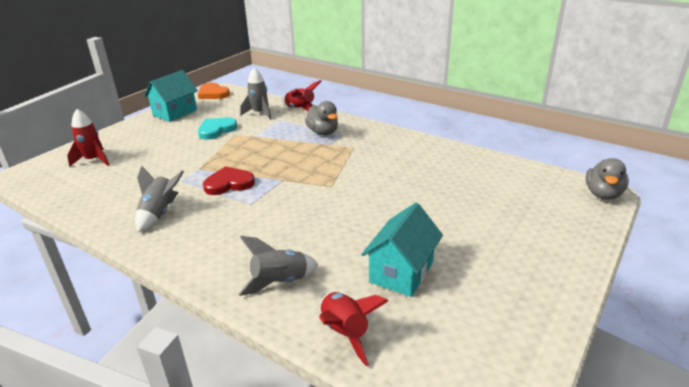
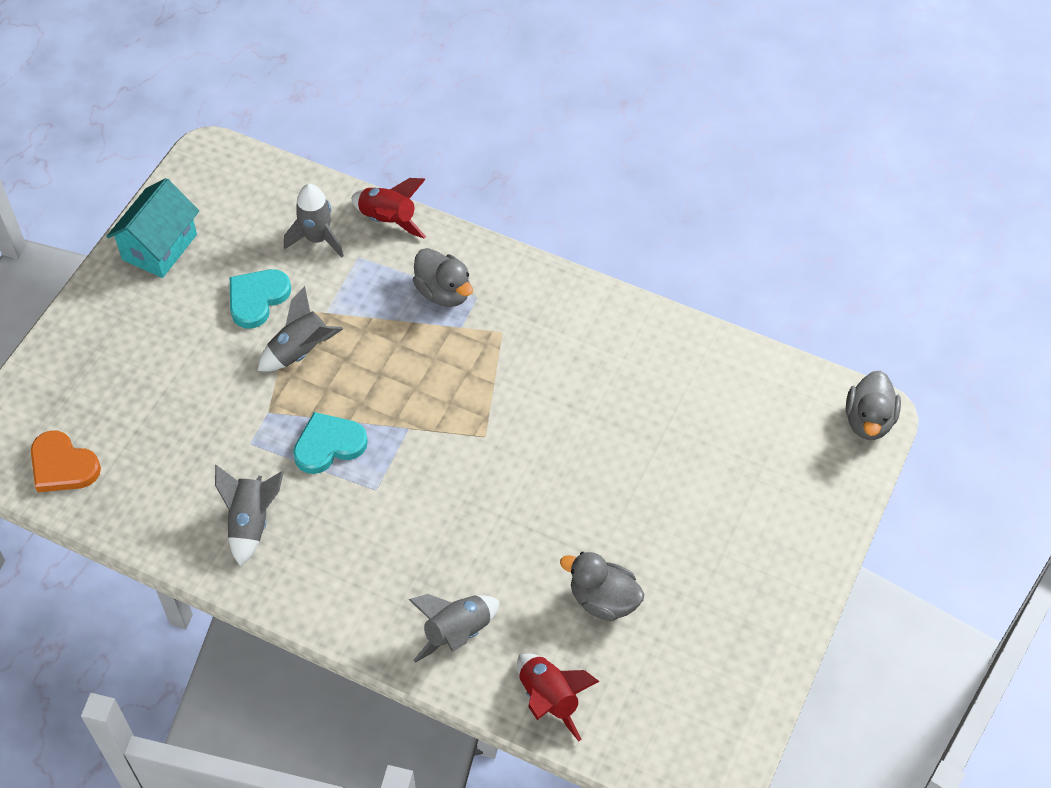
camera: 10 degrees left, 25 degrees up
(93, 160) = (84, 404): red rocket -> none
(213, 93) = (206, 173): orange heart -> orange heart (63, 466)
(229, 183) = (329, 445): red heart -> turquoise heart
(231, 148) = (300, 351): none -> grey rocket
(401, 272) = (603, 600): turquoise house -> grey duck

